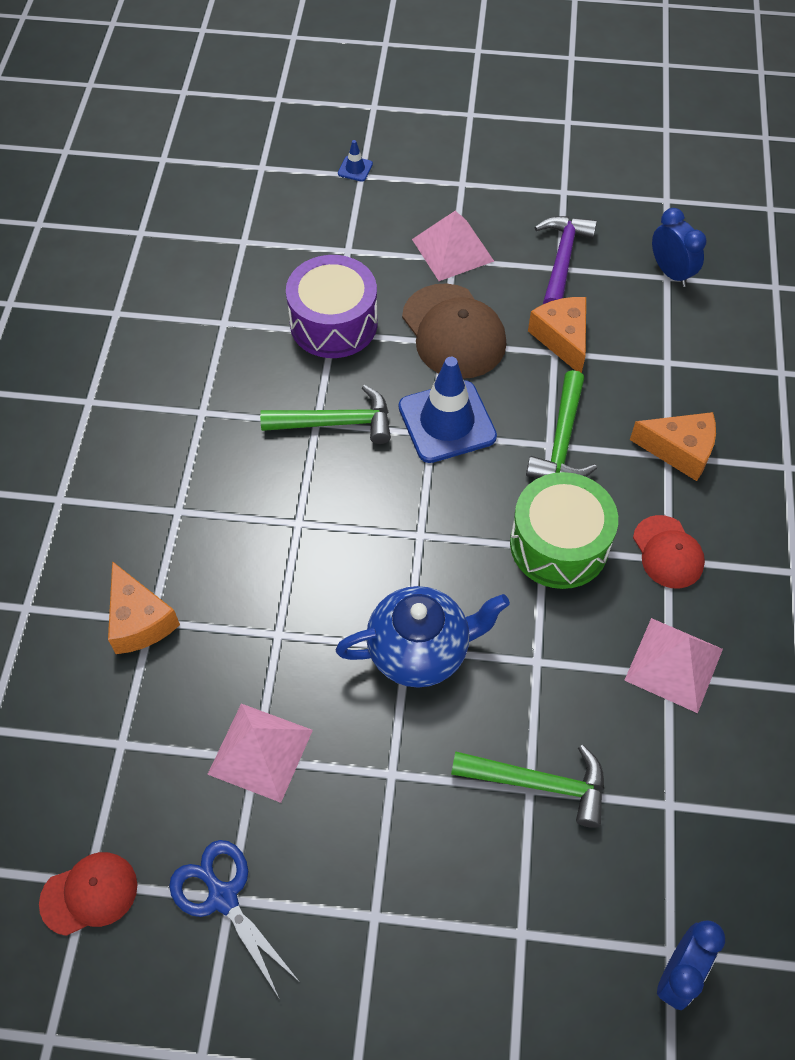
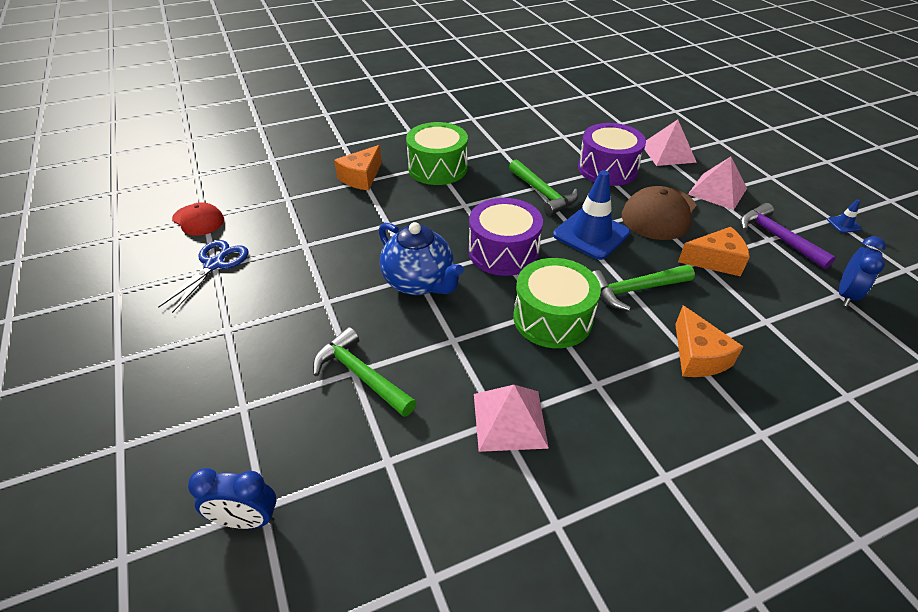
camera: 60 degrees right, 15 degrees down
(188, 511) = (437, 168): none -> green drum
(260, 751) = (310, 245): pink pyramid -> pink pyramid (668, 153)
(355, 169) = (720, 138): blue traffic cone -> blue traffic cone (843, 224)
(420, 530) = (503, 252): none -> purple drum
(539, 783) = (360, 375): green hammer -> green hammer turned 150 degrees clockwise
(562, 260) = (777, 238): purple hammer -> purple hammer turned 105 degrees counterclockwise
(562, 339) = (715, 261): orange cheese -> orange cheese turned 45 degrees clockwise
(668, 552) = (602, 381): red cap -> none

